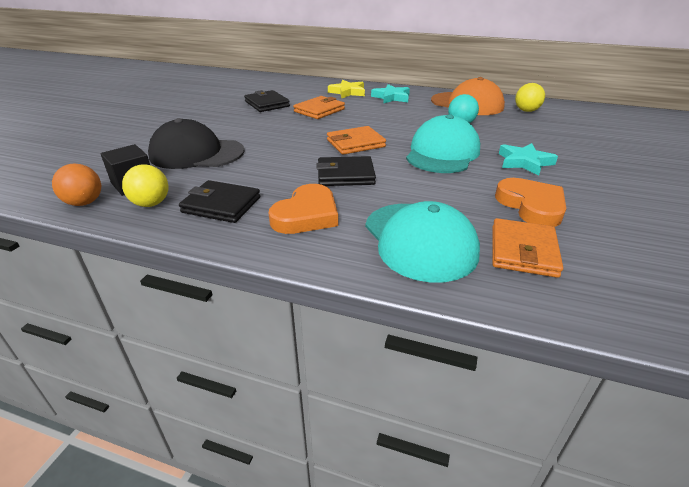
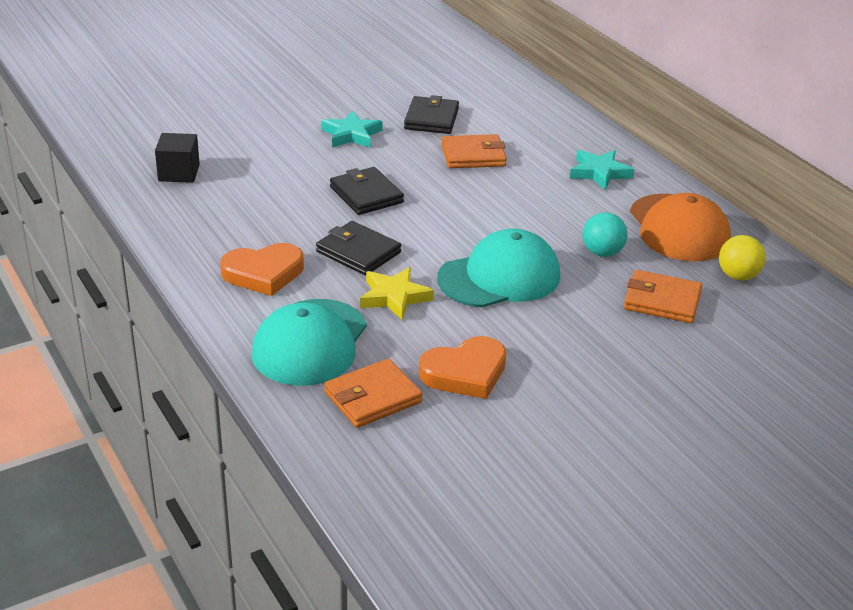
camera: 40 degrees right, 0 degrees up
(84, 203) = (127, 175): orange ball -> none
(151, 204) = (169, 200): yellow ball -> none
(196, 153) = (268, 161): black cap -> none
(221, 205) = (215, 229): black wallet -> black wallet (366, 195)
(348, 92) = (559, 140): yellow star -> yellow star (394, 297)
(355, 143) = (431, 221): orange wallet -> orange wallet (662, 301)
(524, 162) = (564, 333): turquoise star -> turquoise star (351, 135)
(531, 206) = (465, 373): orange heart -> orange heart turned 45 degrees clockwise

